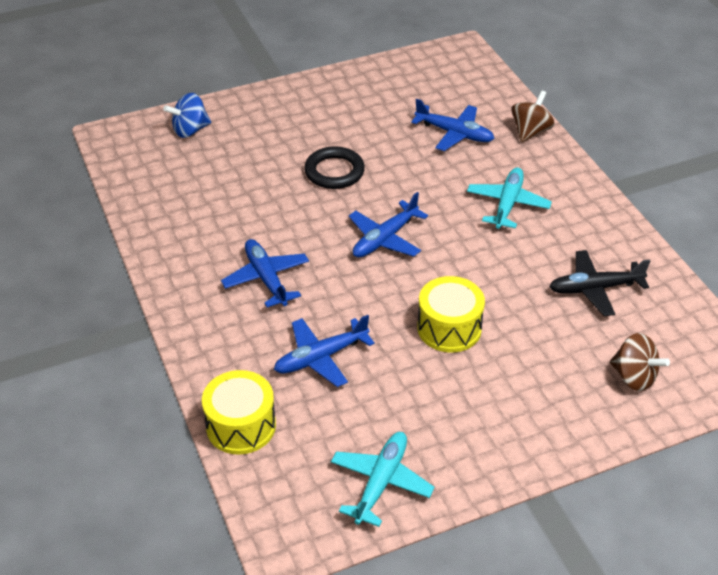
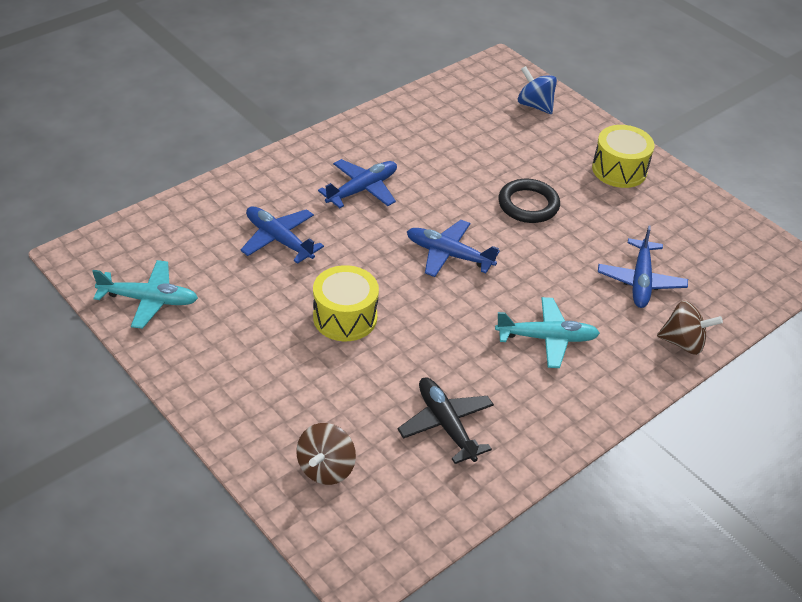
camera: 70 degrees right, 0 degrees up
(241, 426) = (190, 208): yellow drum -> yellow drum (619, 170)

